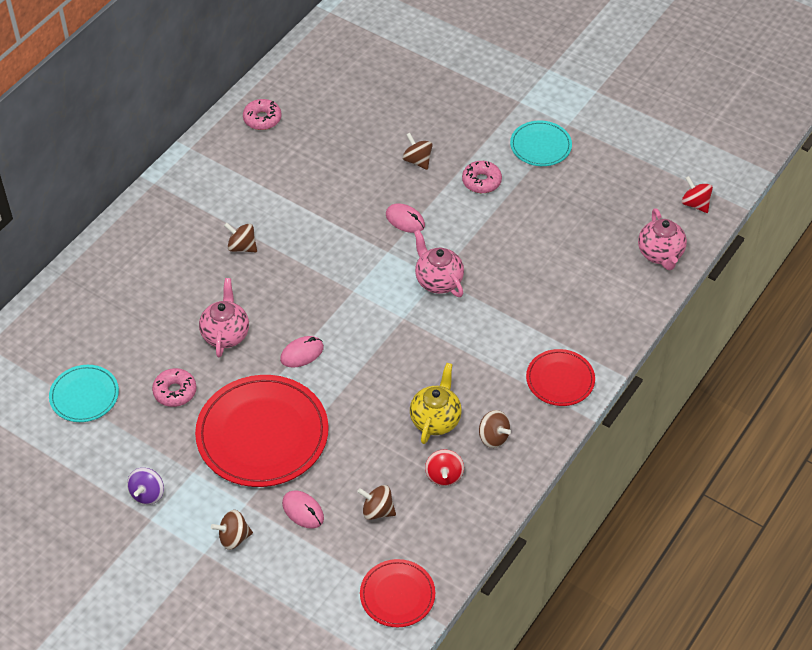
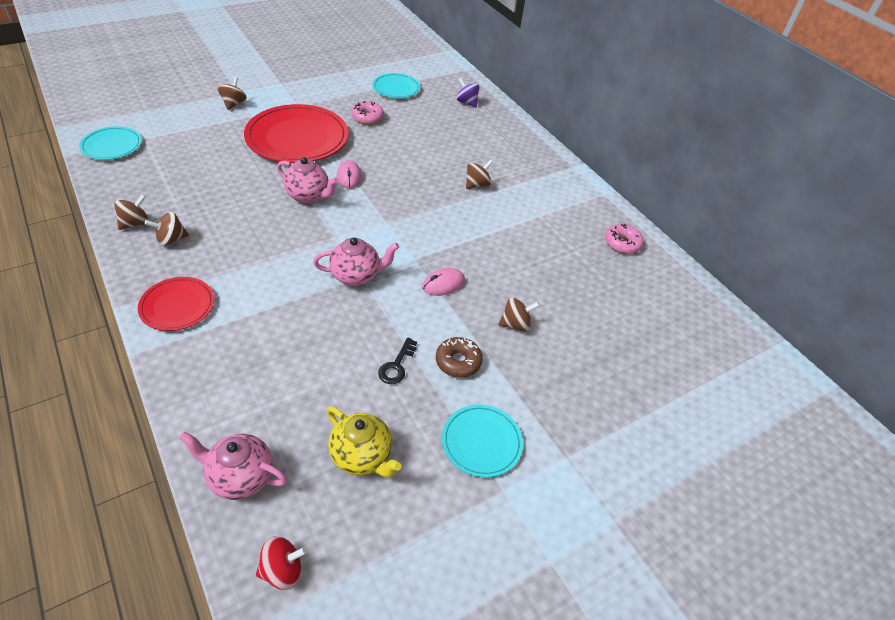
camera: 110 degrees right, 5 degrees down
(147, 494) = (300, 87): purple spinning top -> purple spinning top (467, 102)
(225, 334) = (397, 151): pink teapot -> pink teapot (308, 196)
(303, 511) = (220, 133): pink mouse -> none
(377, 510) = (182, 161): brown spinning top -> brown spinning top (135, 223)
(397, 595) = (112, 146): red plate -> turquoise plate
(435, 419) = (222, 216): yellow teapot -> yellow teapot (362, 457)
(444, 475) = (170, 201): red spinning top -> none
(481, 181) = (458, 362): pink donut -> brown donut
(512, 214) = (397, 365): none -> black key

